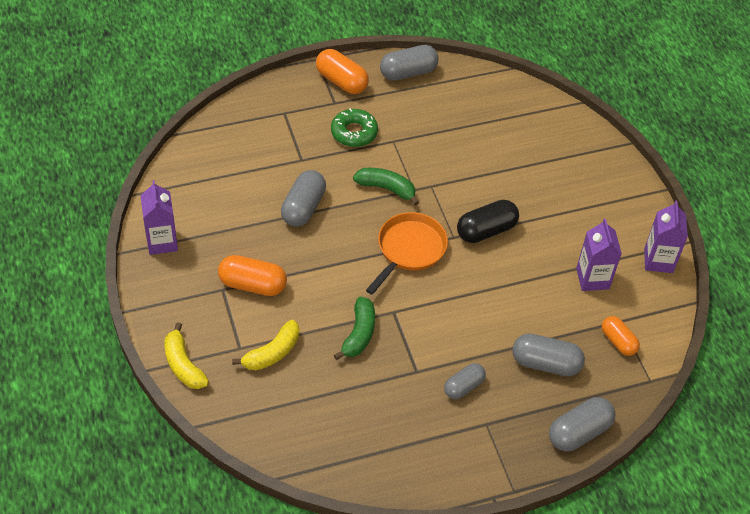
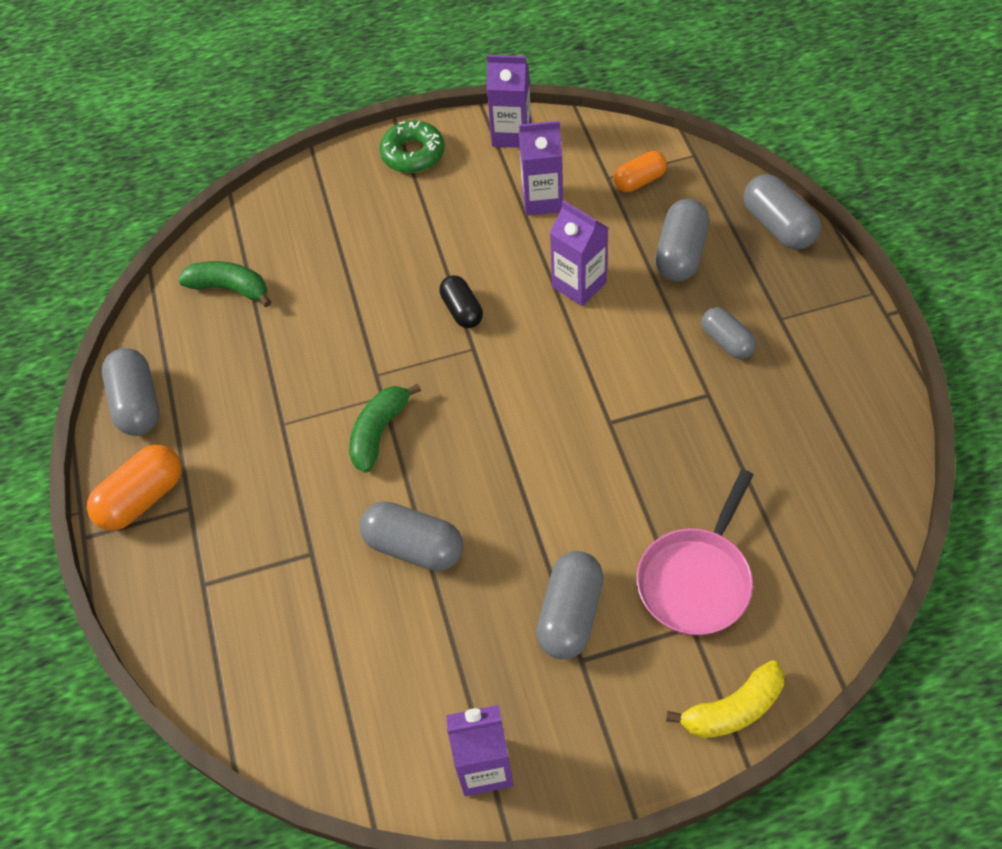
camera: 80 degrees left, 5 degrees up
(253, 284) = (570, 614): orange capsule -> grey capsule
(272, 353) = (697, 579): yellow banana -> pink pan
(354, 132) = (259, 478): green donut -> green donut (413, 154)
(359, 334) = (652, 465): green banana -> green banana (230, 288)
(409, 250) = (497, 403): orange pan -> none
(486, 230) = (462, 310): black capsule -> black capsule, size x0.66
(512, 298) = (579, 284): none -> purple carton

